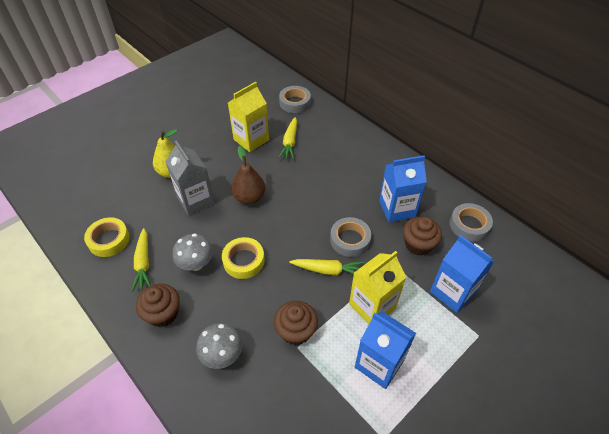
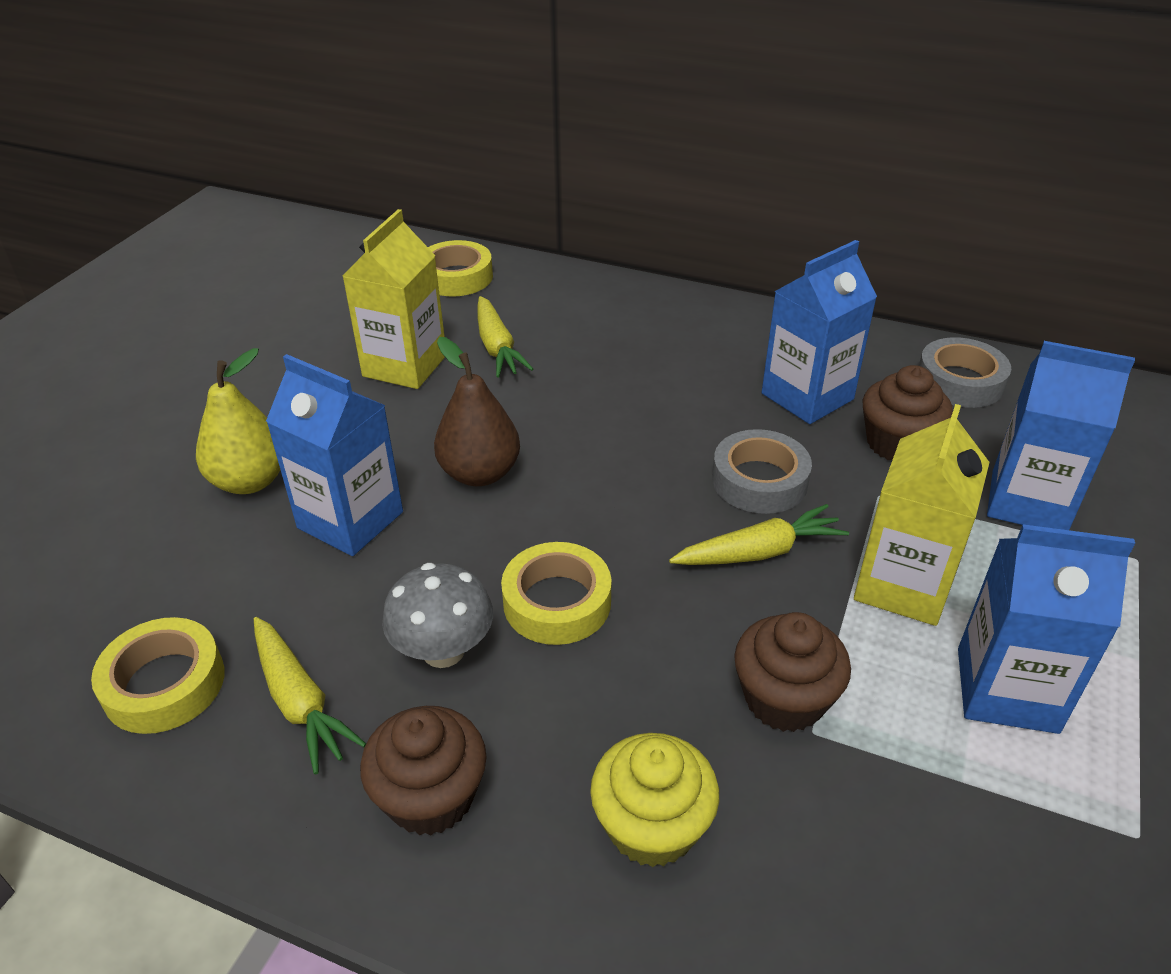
camera: 25 degrees left, 10 degrees down
(195, 200) = (350, 520): grey carton -> blue carton
(222, 355) = (652, 826): grey mushroom -> yellow cupcake
(295, 103) = (456, 277): grey tape -> yellow tape

